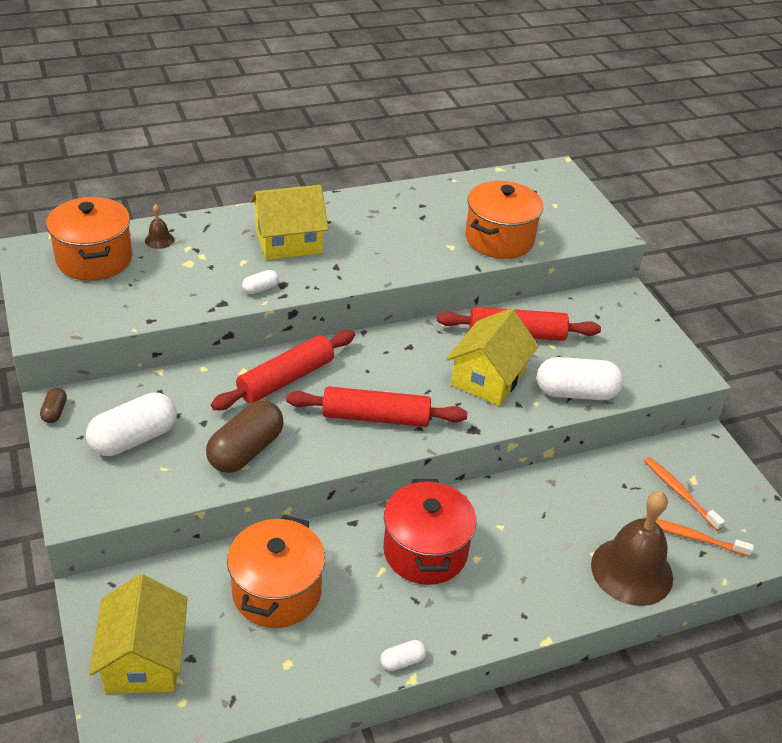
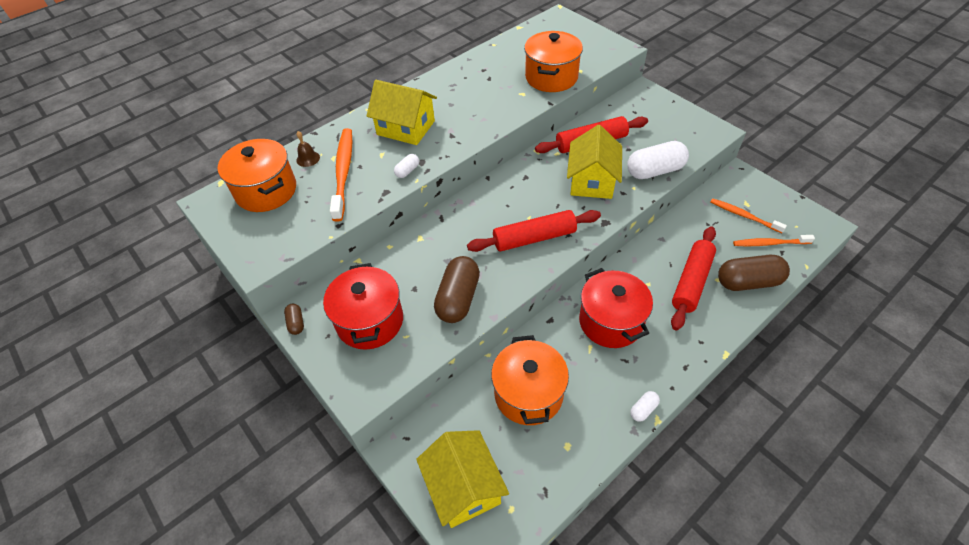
camera: 15 degrees left, 10 degrees up
(134, 438) = (370, 321): white capsule -> red pot
(189, 267) = (343, 172): none -> orange toothbrush
(286, 379) = (454, 232): red rolling pin -> red rolling pin (691, 282)
(288, 242) = (406, 128): yellow house -> yellow house turned 60 degrees clockwise
(632, 571) = (748, 282): brown bell -> brown capsule

